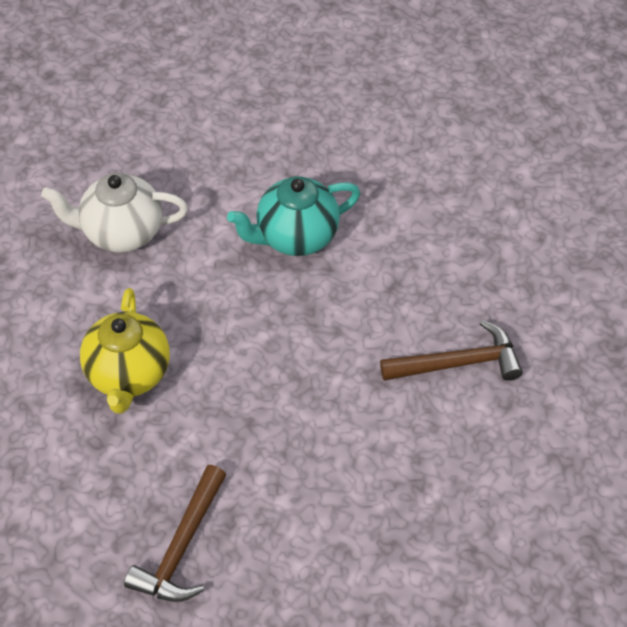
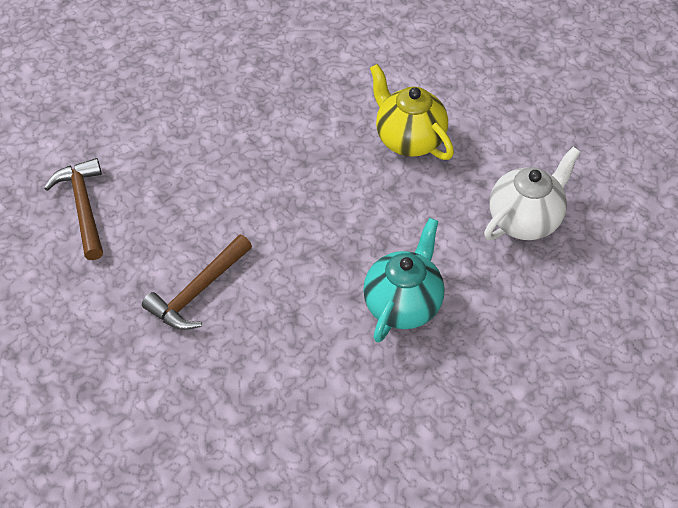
camera: 140 degrees right, 0 degrees up
(181, 547) = (276, 79): brown hammer -> brown hammer (83, 206)

